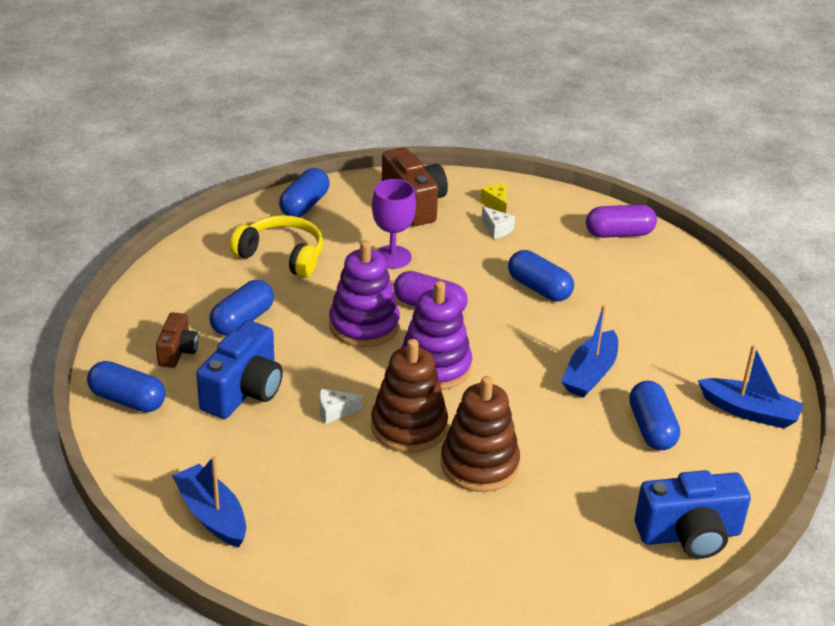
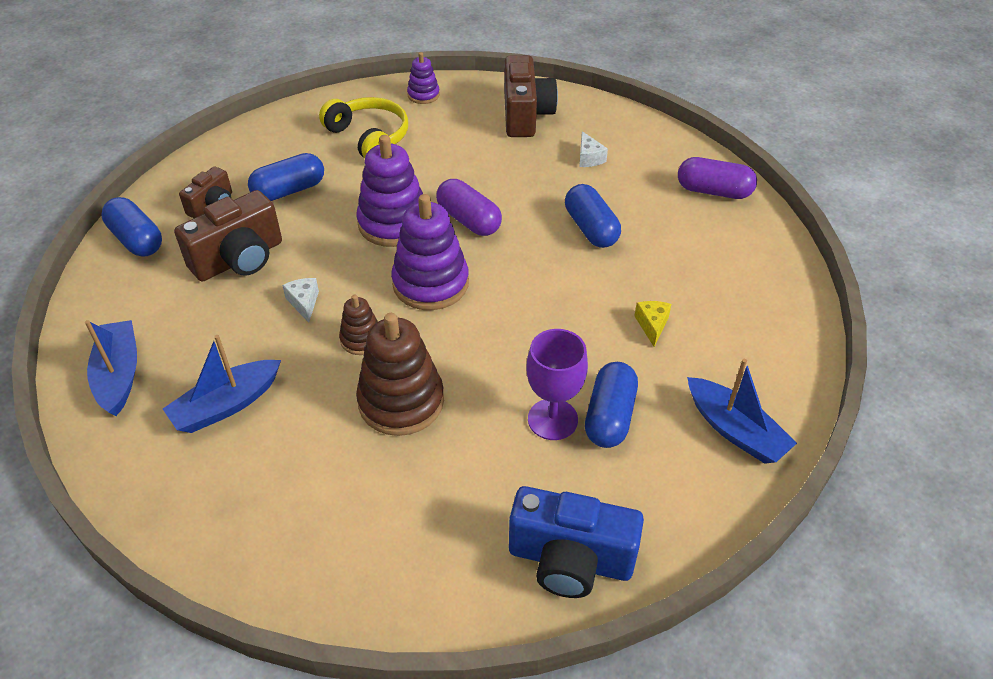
camera: 25 degrees right, 10 degrees up
(244, 391) = (239, 259): blue camera -> brown camera
(304, 205) = (423, 95): blue capsule -> purple stacking toy
(334, 412) = (304, 303): white cheese -> white cheese turned 60 degrees clockwise
(392, 257) = (468, 162): purple goblet -> purple goblet (552, 419)
(409, 427) = (361, 339): brown stacking toy -> brown stacking toy, size x0.53
(496, 204) = (606, 132): yellow cheese -> yellow cheese (652, 325)
(590, 374) = (583, 335): blue boat -> blue boat (226, 405)

